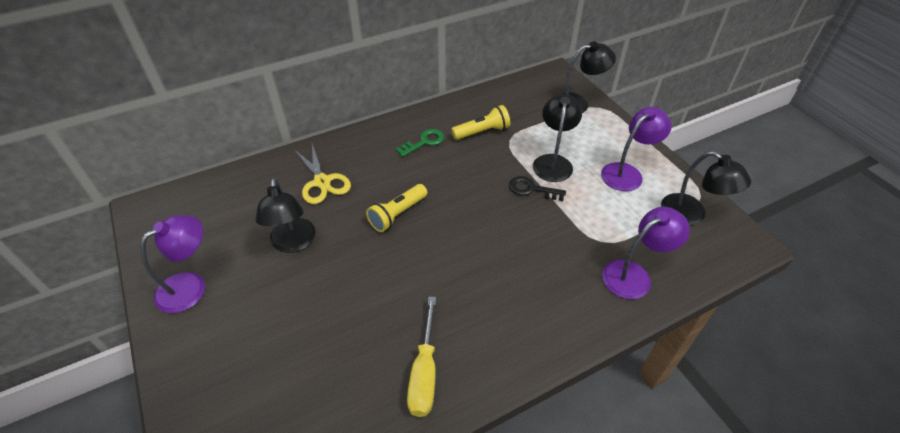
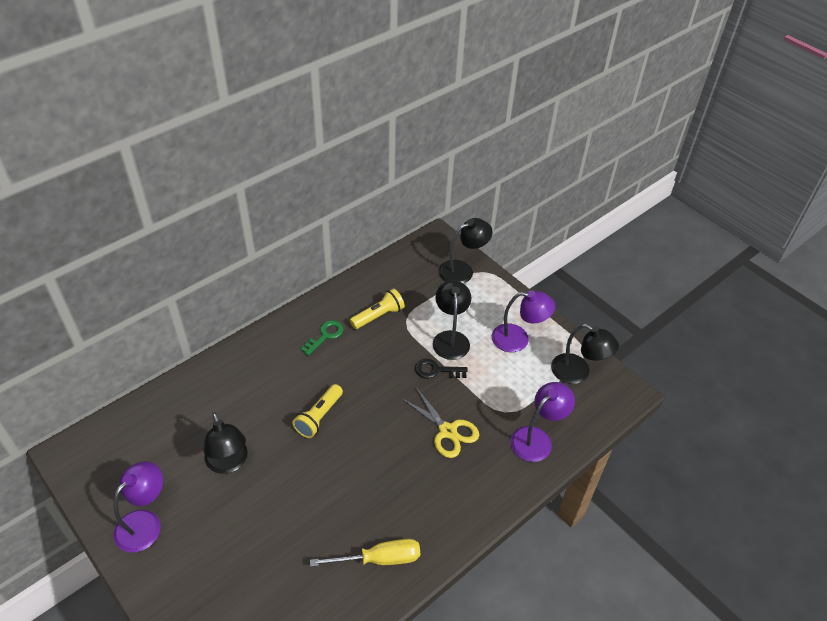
camera: 15 degrees left, 0 degrees up
(322, 182) = (237, 395): yellow scissors -> yellow scissors (447, 431)
(424, 372) = (379, 559): yellow screwdriver -> yellow screwdriver turned 90 degrees counterclockwise
(627, 173) = (518, 339): purple lamp -> purple lamp turned 60 degrees clockwise

